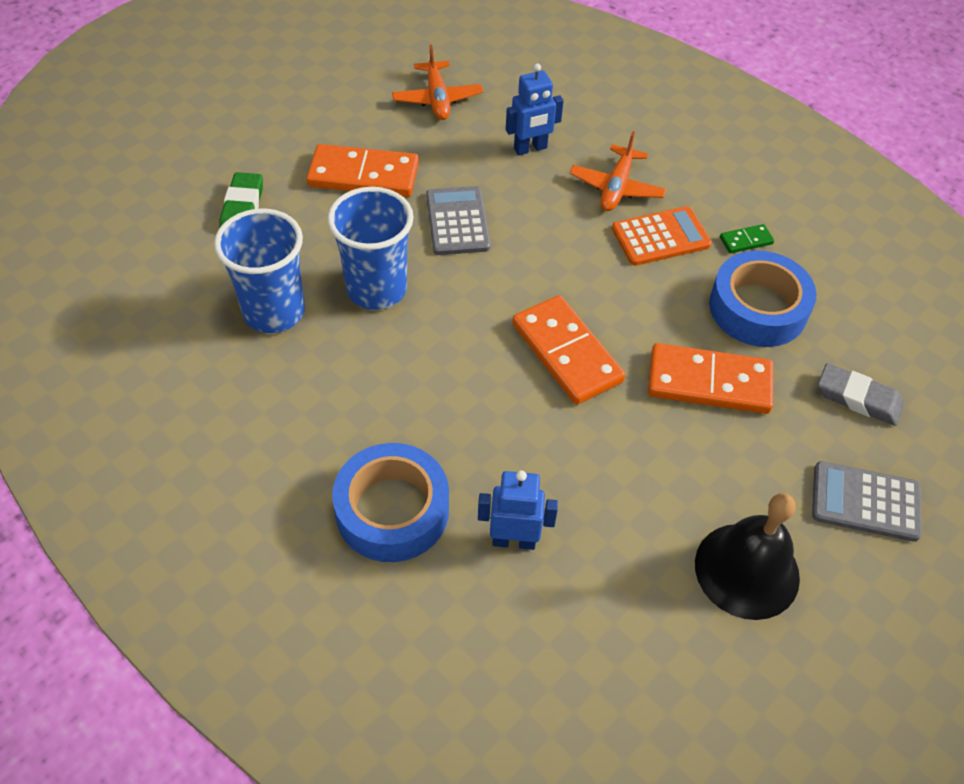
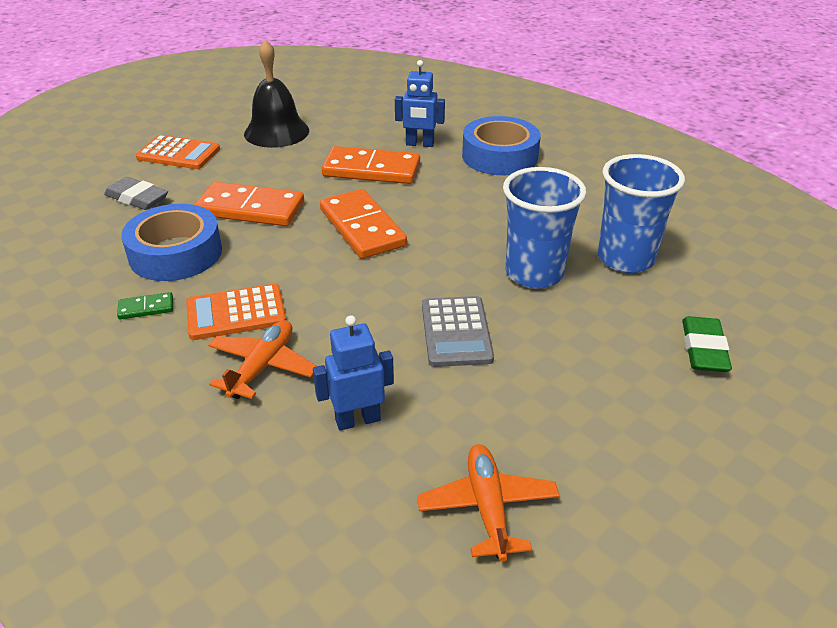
camera: 175 degrees left, 15 degrees down
(363, 175) = (574, 387): orange domino -> orange domino (371, 170)
(865, 502) = (178, 153): grey calculator -> orange calculator

